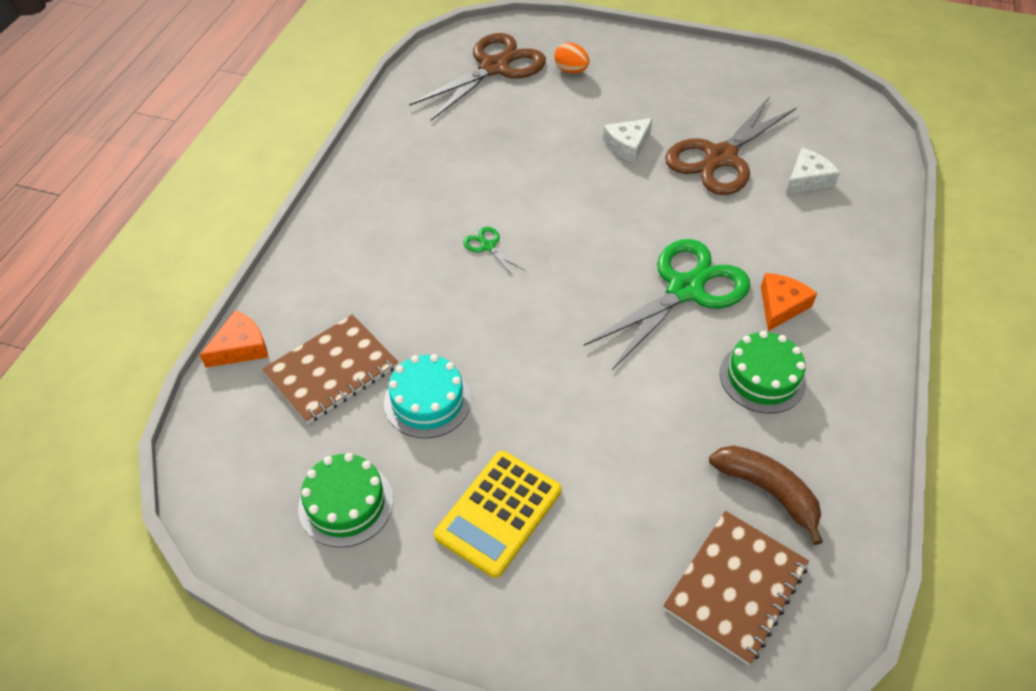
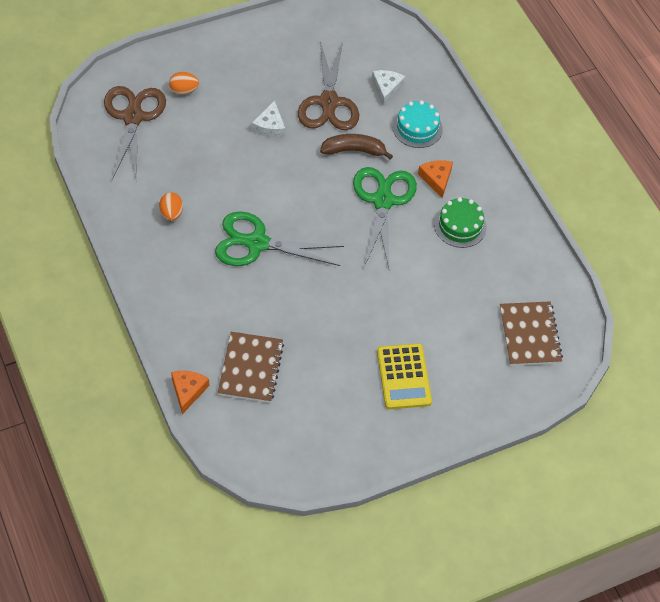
camera: 45 degrees left, 5 degrees up
(346, 503) = (330, 424): green cake -> none
(427, 401) = (316, 349): turquoise cake -> turquoise cake (417, 128)
(432, 167) = (171, 213): none -> orange egg
(488, 246) = (257, 243): green scissors -> green scissors, size x2.45
(767, 491) = (508, 282): brown banana -> brown banana (354, 150)

